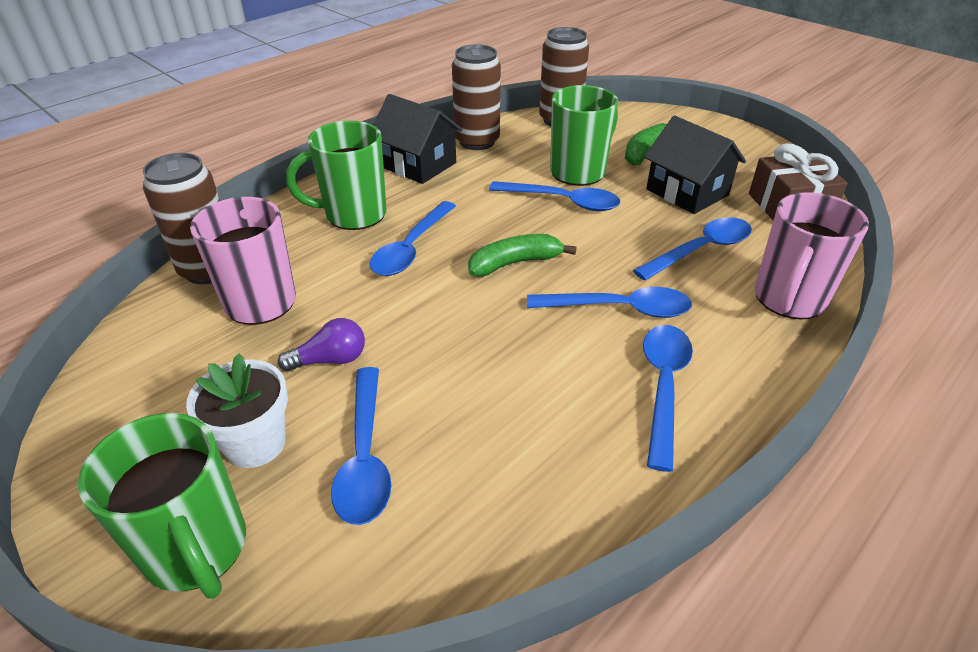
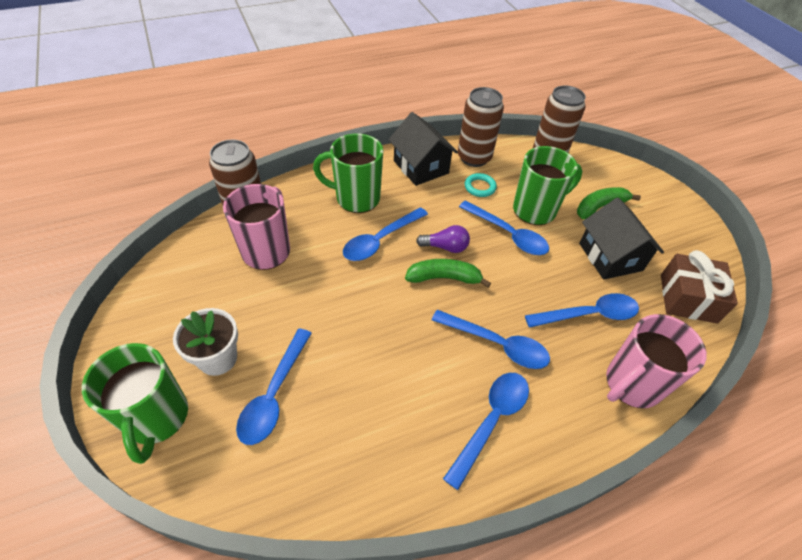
camera: 20 degrees right, 10 degrees up
(330, 360) = (287, 313): purple light bulb -> purple light bulb (445, 247)
(501, 167) = (480, 187): none -> turquoise ring

